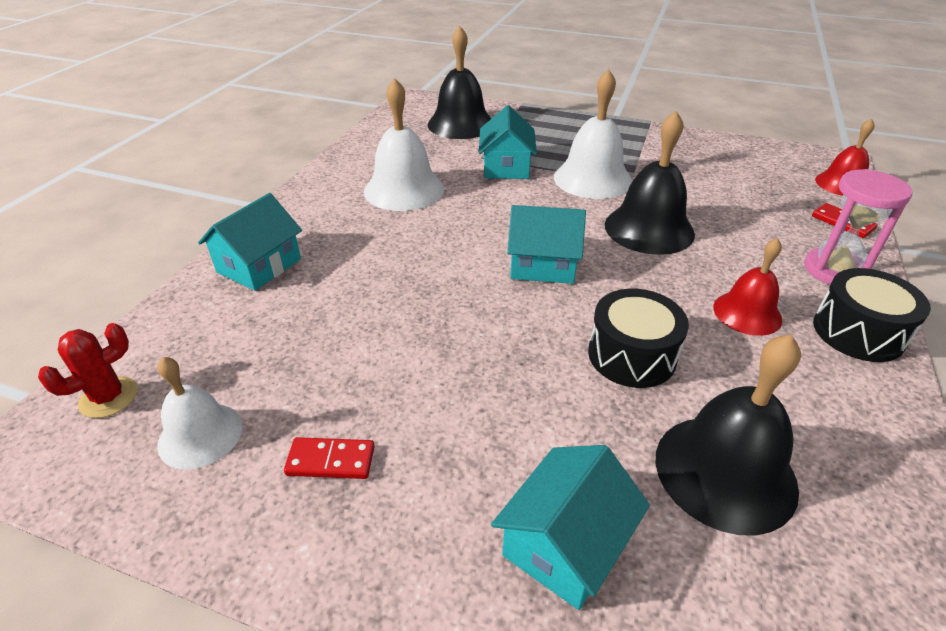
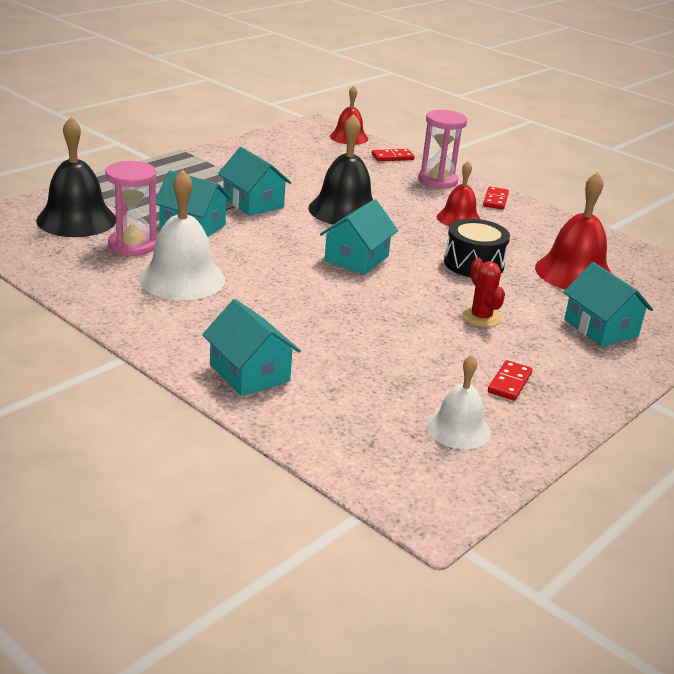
camera: 70 degrees left, 10 degrees down
(109, 397) = (390, 468): red cactus -> red cactus (481, 317)
(442, 154) = (132, 245): none -> pink hourglass
(592, 179) = (253, 203): white bell -> turquoise house
(725, 471) = (574, 273): black bell -> red bell
(858, 332) = (495, 200): black drum -> red domino

